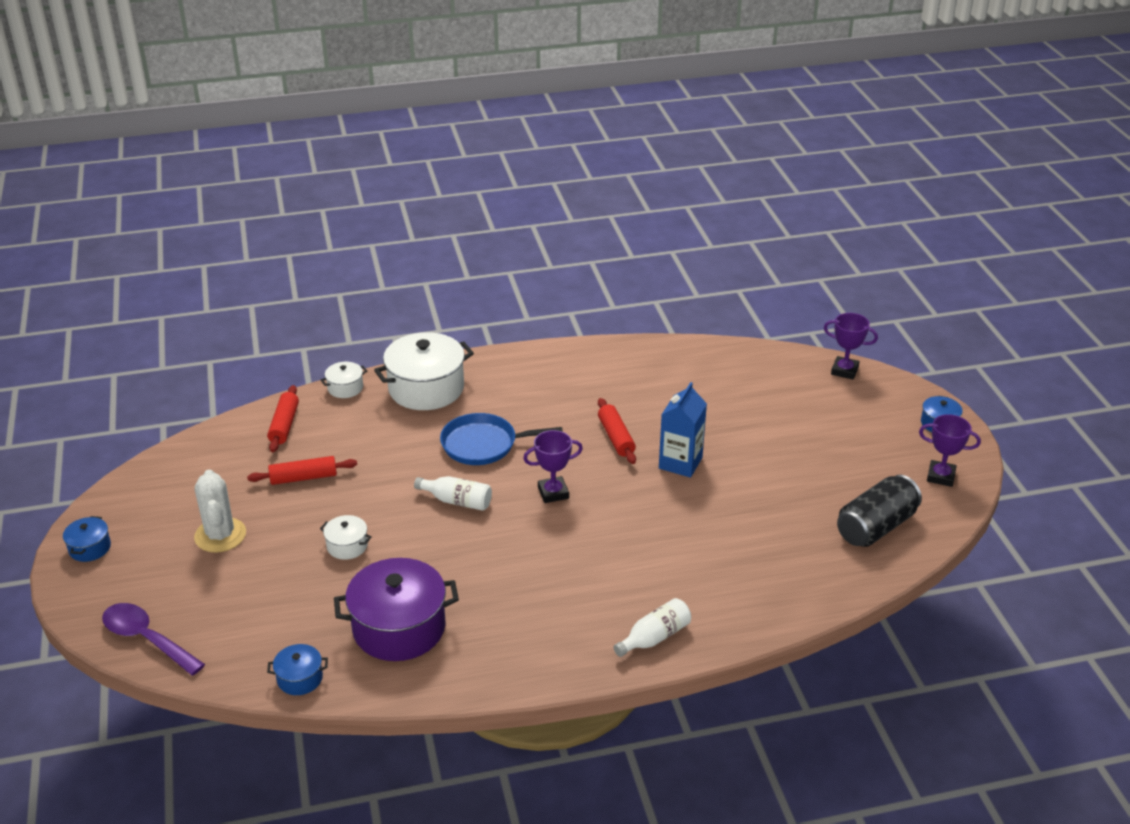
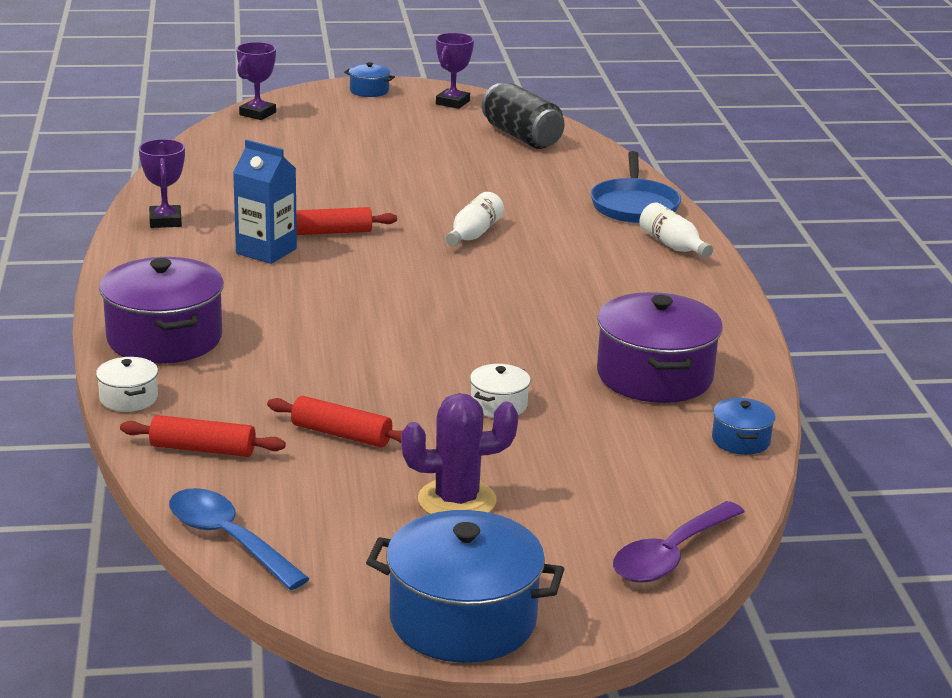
camera: 85 degrees left, 10 degrees down
(90, 548) = (463, 619): blue pot -> blue pot, size x2.12
(183, 449) = (228, 539): none -> blue spoon
(220, 535) = (457, 501): white cactus -> purple cactus
(303, 478) = (341, 434): red rolling pin -> red rolling pin turned 60 degrees counterclockwise
(426, 388) = (164, 338): white pot -> purple pot
(457, 501) = (425, 330): white bottle -> white bottle (473, 234)
(483, 444) = (313, 308): blue pan -> blue pan (634, 205)
(553, 493) = (426, 274): purple trophy -> purple trophy (165, 221)
(680, 463) = (392, 205): blue carton -> blue carton (266, 251)

